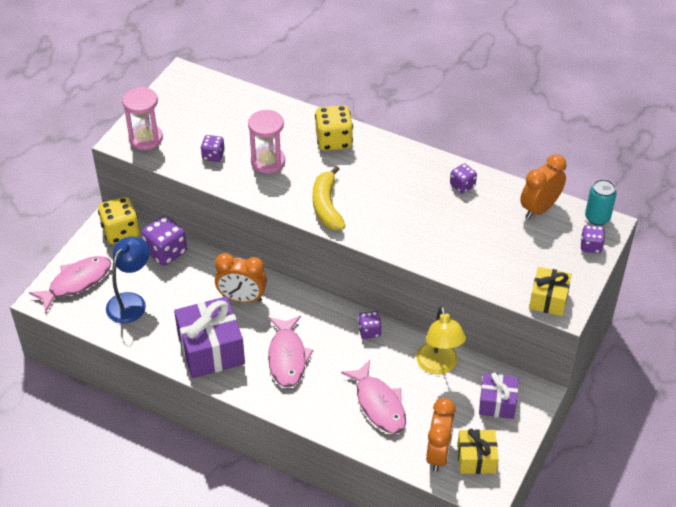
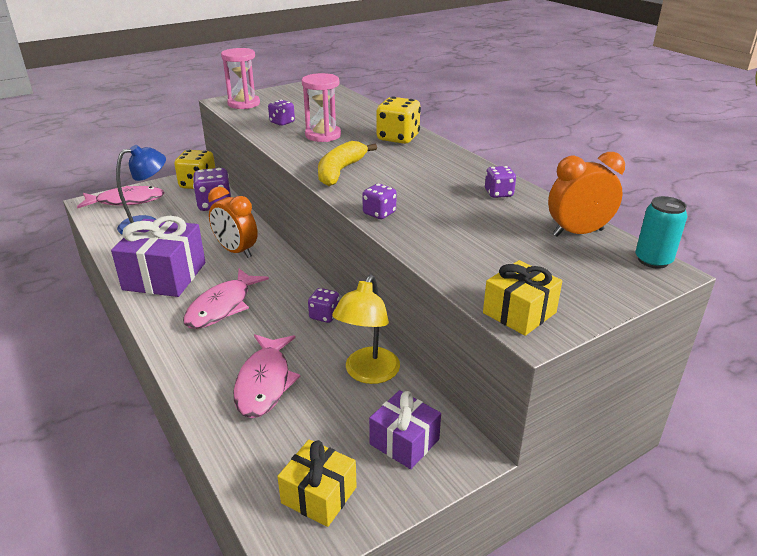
camera: 30 degrees right, 15 degrees down
(438, 454) = (277, 466): orange clock -> none
(590, 246) = (624, 282): purple dice -> purple dice (379, 213)

